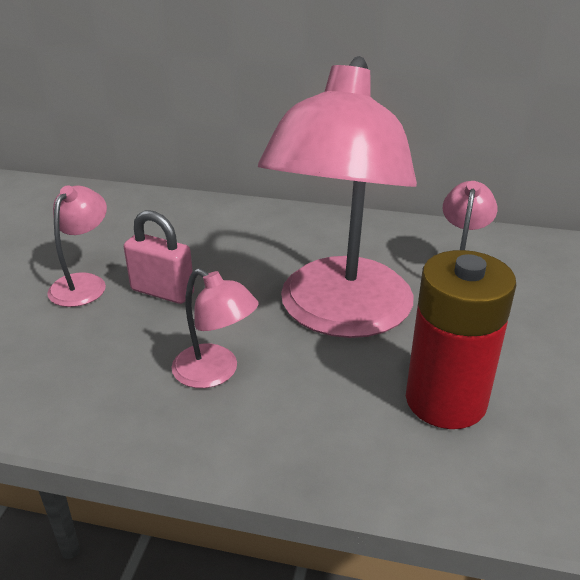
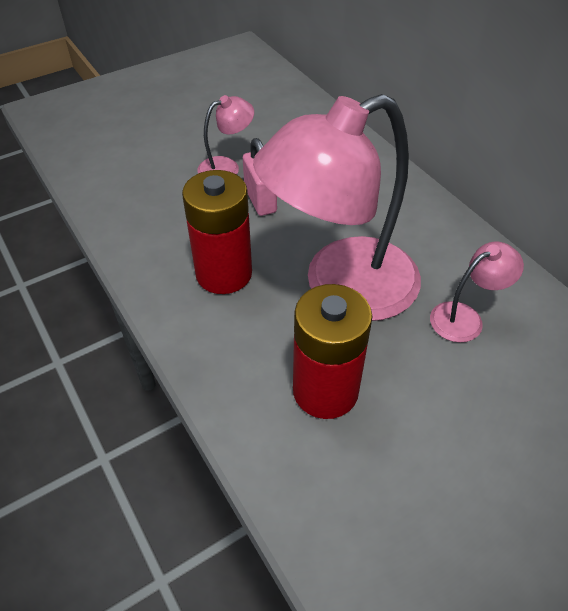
camera: 45 degrees right, 15 degrees up
(215, 373) = (224, 273): pink lamp -> red battery

